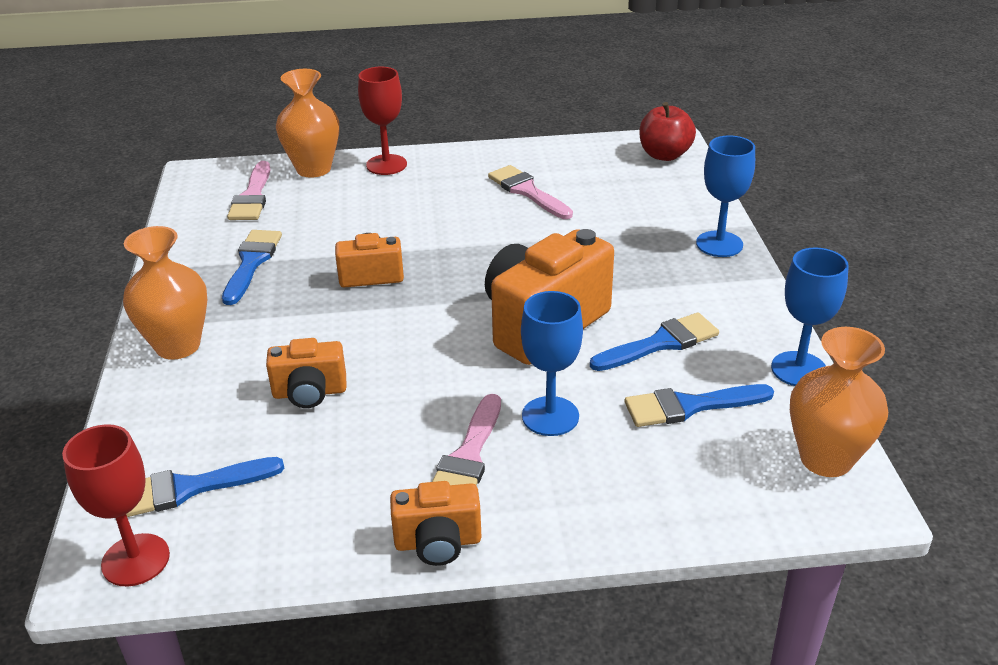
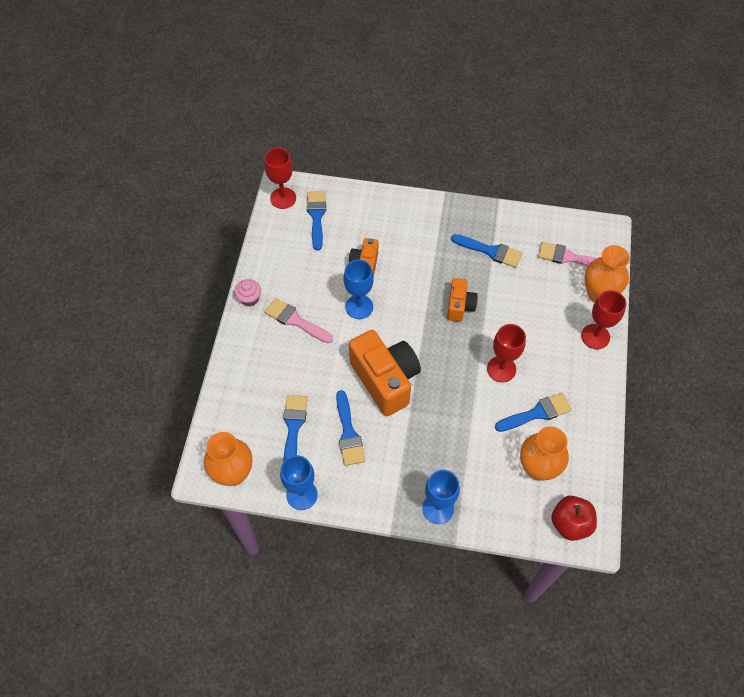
camera: 105 degrees right, 25 degrees up
(178, 346) = (421, 215): orange vase -> orange vase (538, 468)
(438, 542) = (249, 298): orange camera -> pink cupcake
(471, 225) = (501, 369): none -> red goblet
(527, 191) = (537, 413): pink brush -> blue brush
(550, 416) = (310, 362): blue goblet -> blue goblet (359, 307)

